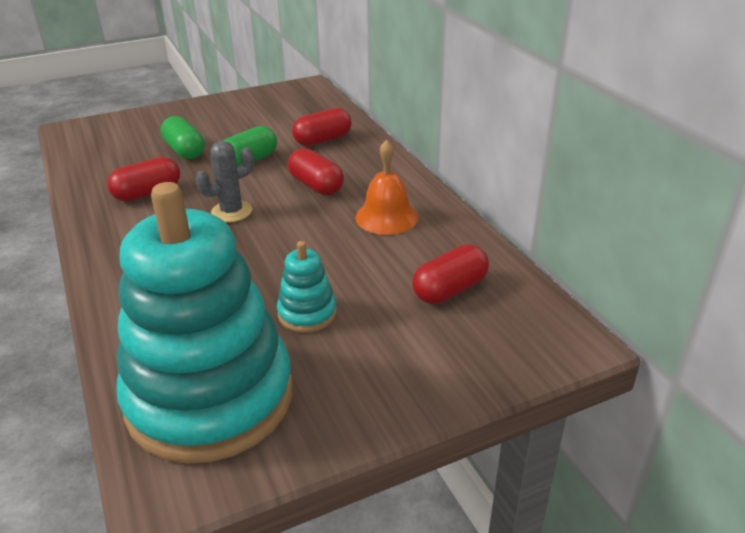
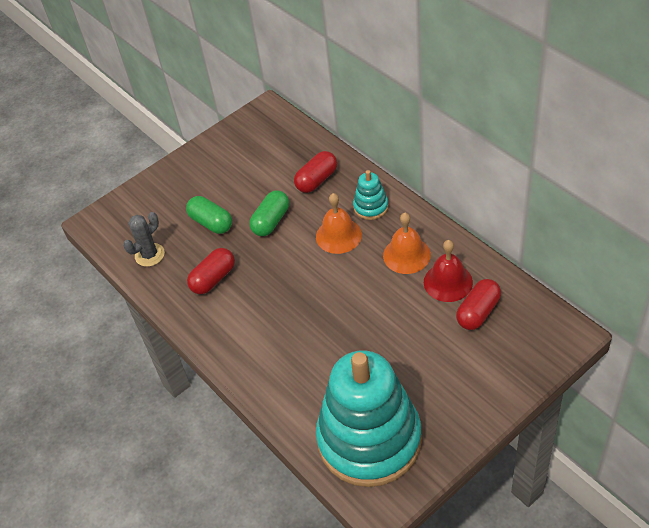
camera: 10 degrees left, 15 degrees up
(231, 212) = (290, 280): grey cactus -> grey cactus (149, 255)
(307, 313) = (394, 359): turquoise stacking toy -> turquoise stacking toy (371, 207)
(316, 186) = (338, 235): red capsule -> orange bell
(425, 252) = (448, 282): none -> red bell

